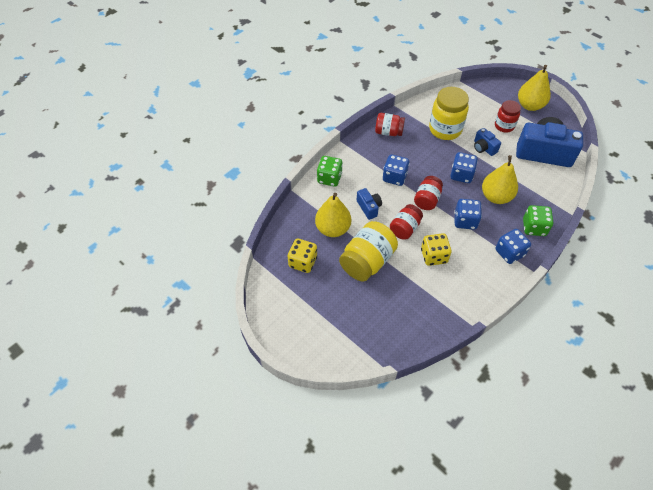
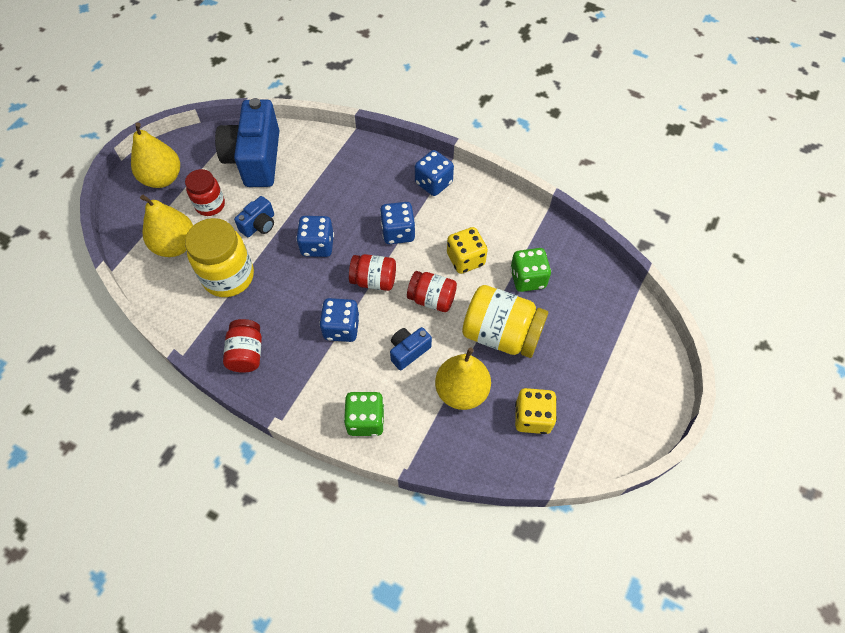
camera: 105 degrees left, 5 degrees up
(496, 196) = (347, 203): yellow pear -> yellow pear (176, 245)
(534, 227) = (387, 162): green dice -> green dice (527, 278)

